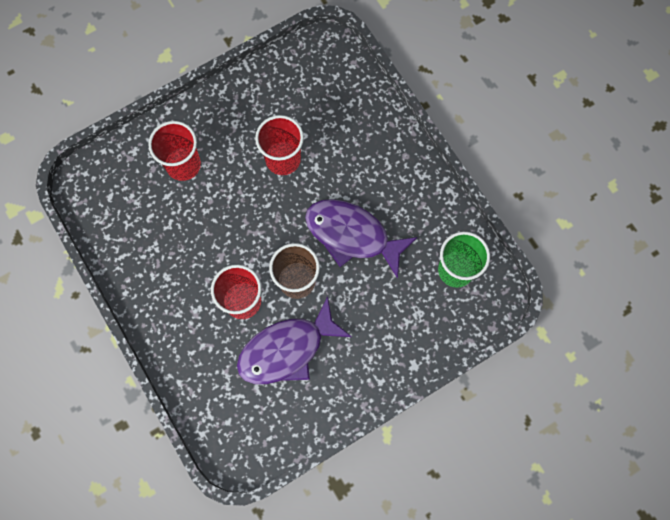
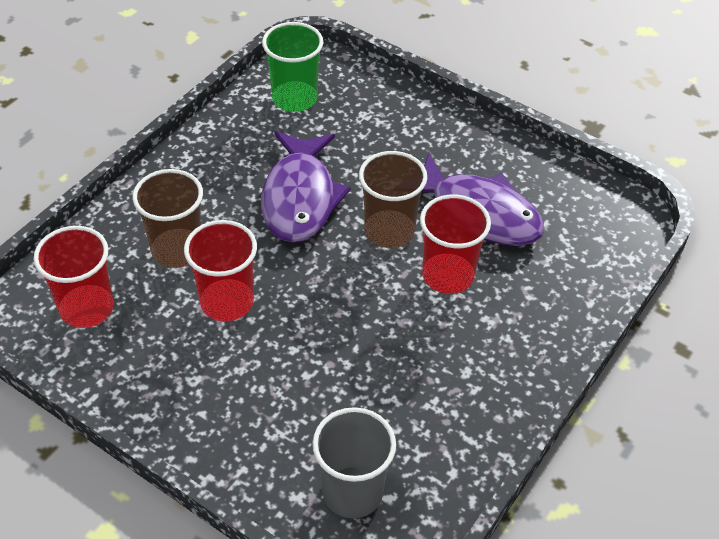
camera: 115 degrees left, 25 degrees down
(122, 179) = (352, 492): none -> grey cup
(183, 165) = (290, 419): red cup -> red cup (87, 308)
(338, 144) = (177, 250): none -> brown cup

